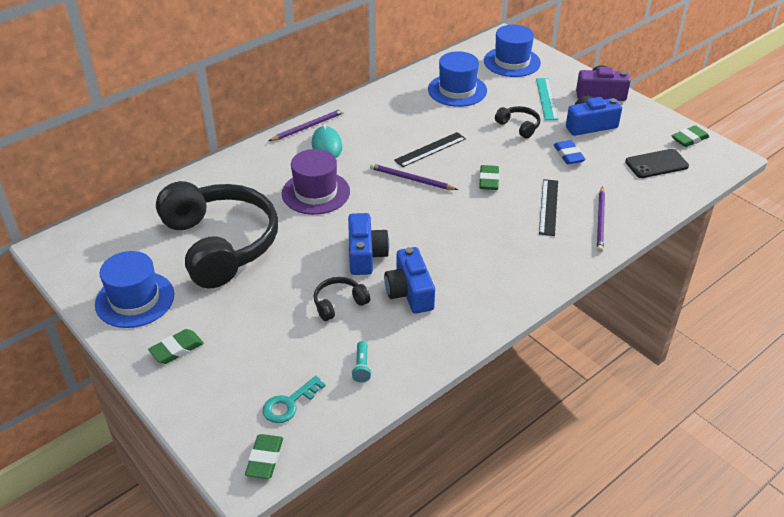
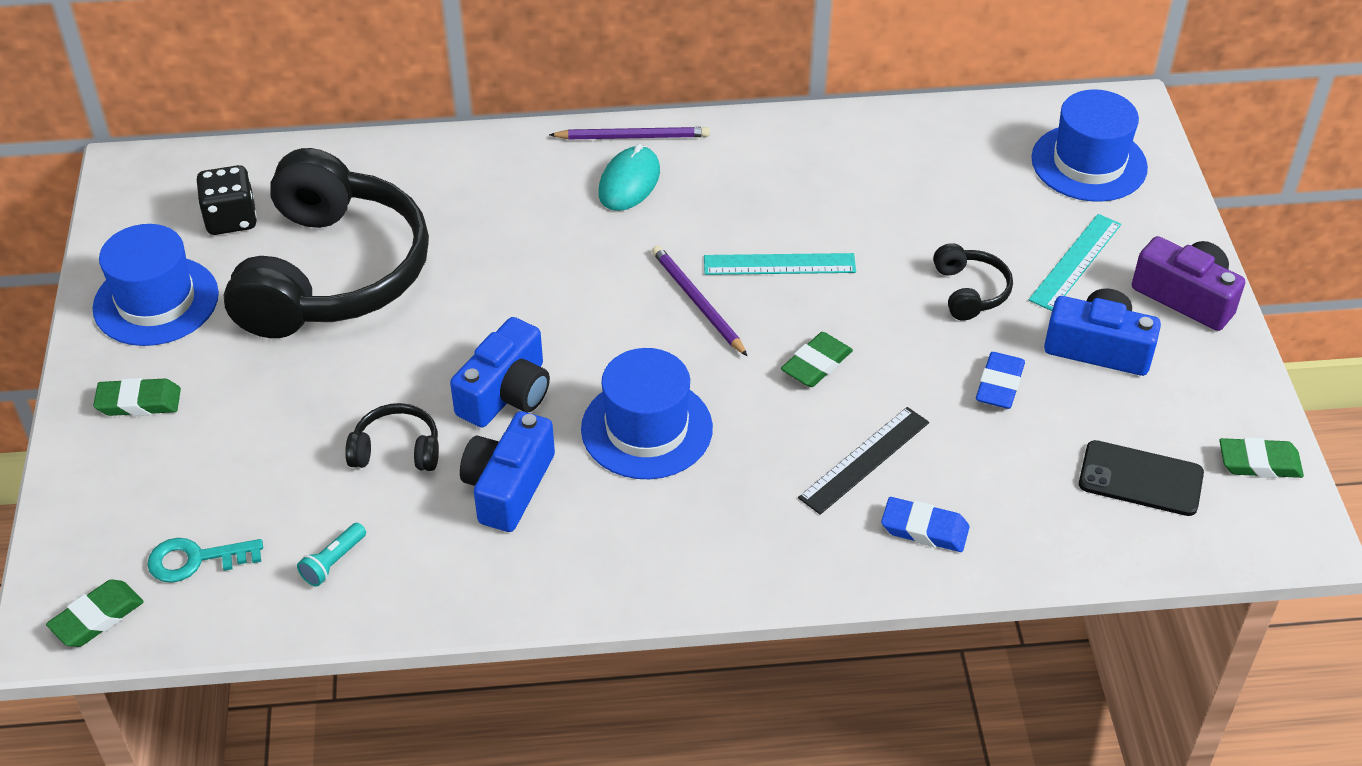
camera: 35 degrees right, 5 degrees up
(137, 244) = (231, 219): none -> black dice
(316, 193) = (536, 255): purple hat -> none
(430, 149) = (779, 264): black ruler -> turquoise ruler
(457, 90) = (935, 176): blue hat -> blue hat (646, 428)
(600, 221) = (924, 529): purple pencil -> blue eraser

